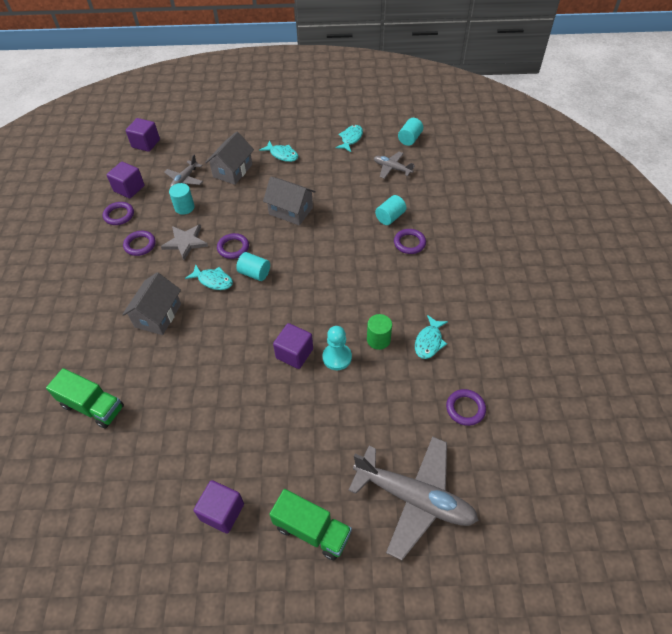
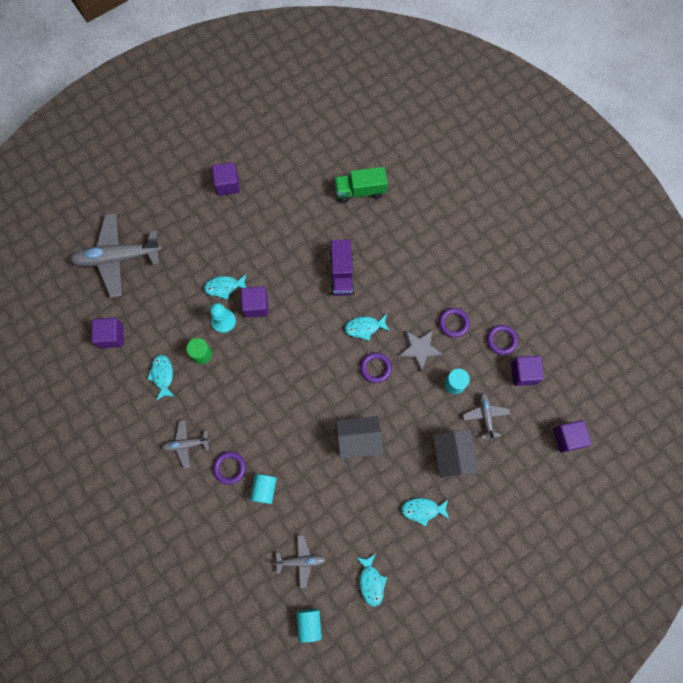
camera: 145 degrees right, 20 degrees up
(158, 315) = (379, 274): grey house -> none
(190, 335) = (341, 273): none -> purple truck
(254, 273) = (338, 354): turquoise cylinder -> none
(312, 530) = (169, 205): green truck -> none
(313, 390) = (224, 287): none -> turquoise fish
(438, 277) = (186, 444): none -> grey plane
(465, 408) = (111, 336): purple ring -> purple cube

